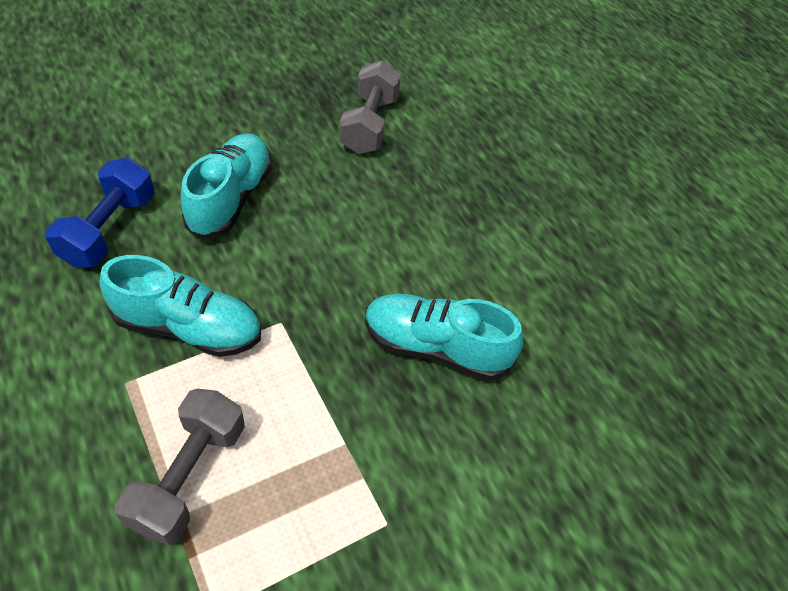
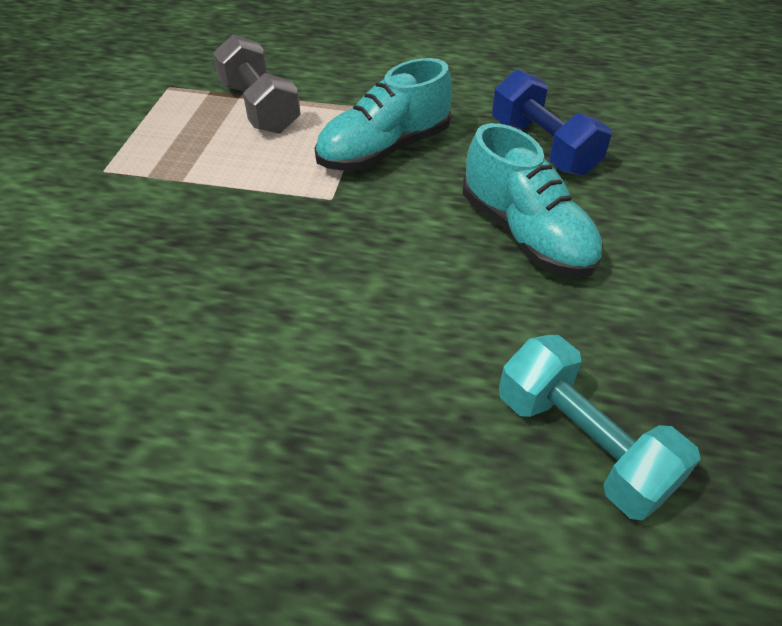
camera: 135 degrees right, 5 degrees down
(369, 125) = (582, 443): grey dumbbell -> turquoise dumbbell
(436, 347) = (181, 282): turquoise shoe -> none

